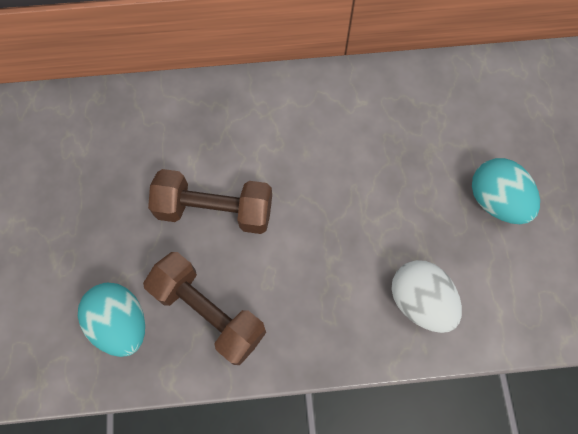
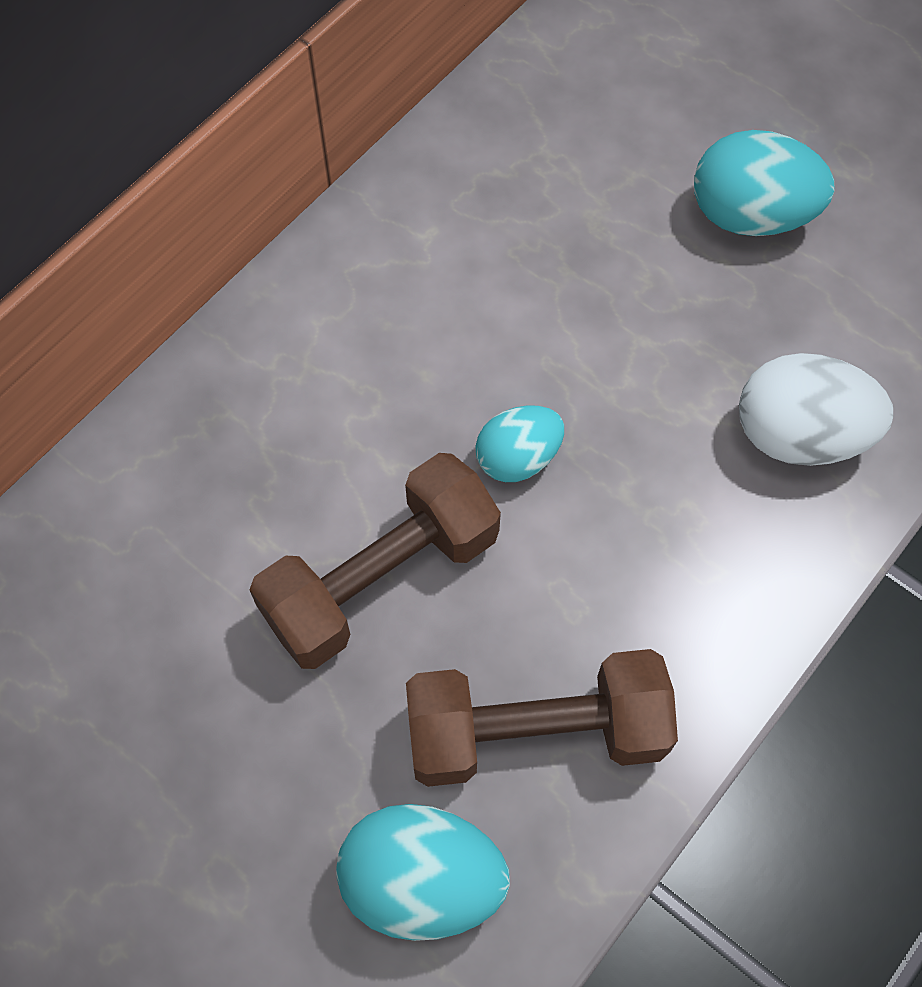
camera: 45 degrees left, 5 degrees down
(305, 212) = (518, 458): none -> turquoise egg

